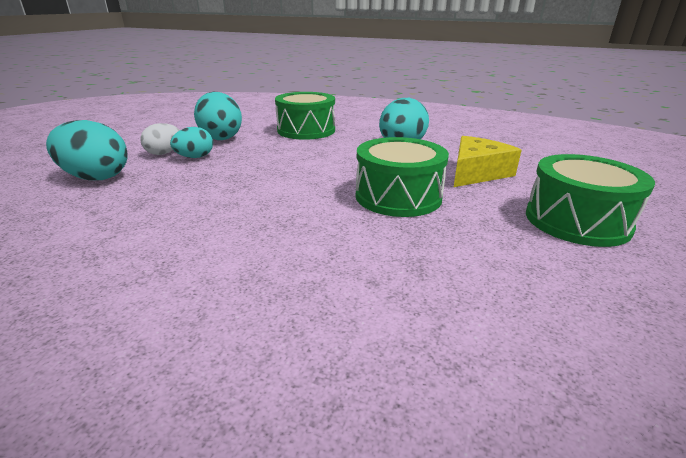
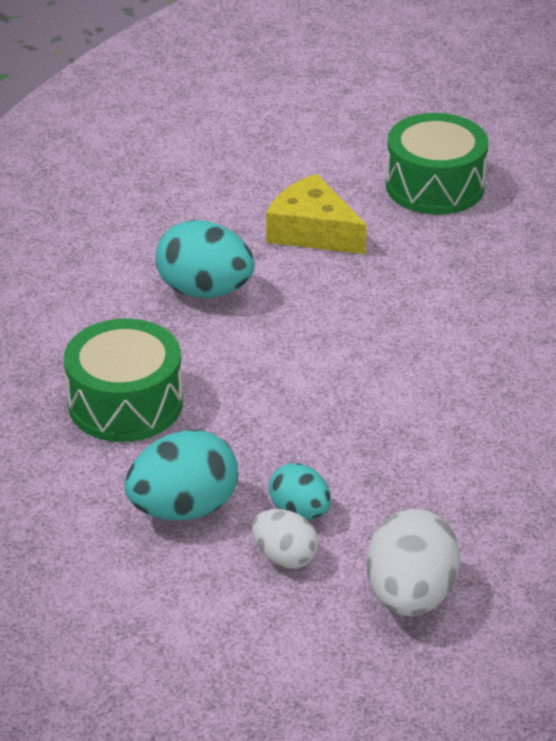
camera: 95 degrees left, 10 degrees up
(96, 177) = (410, 596): turquoise egg -> white egg
(398, 196) = (404, 297): green drum -> none

